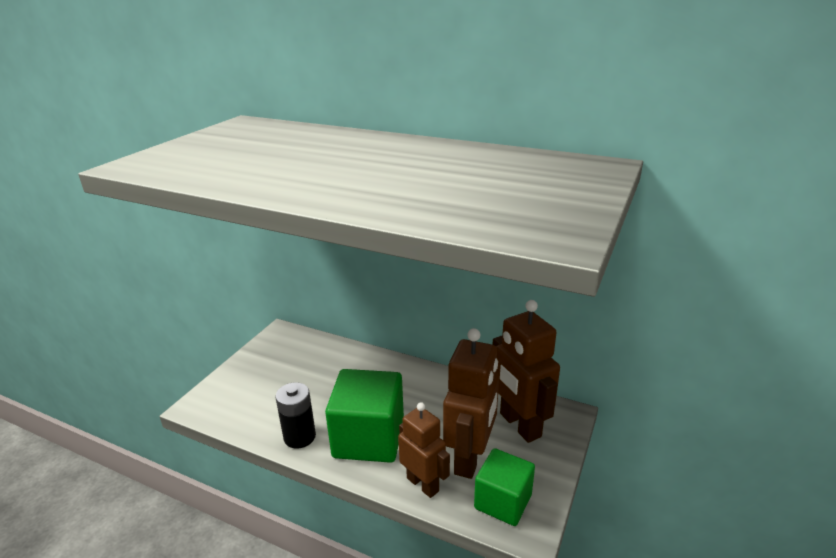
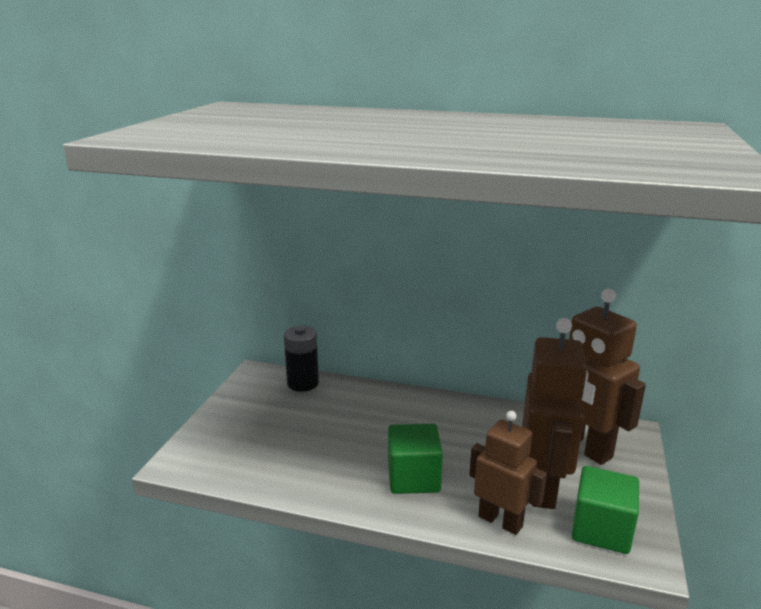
camera: 10 degrees left, 5 degrees down
(299, 437) = (327, 484): black battery -> black battery (303, 383)
(369, 438) = (413, 477): green cube -> green cube, size x0.63

